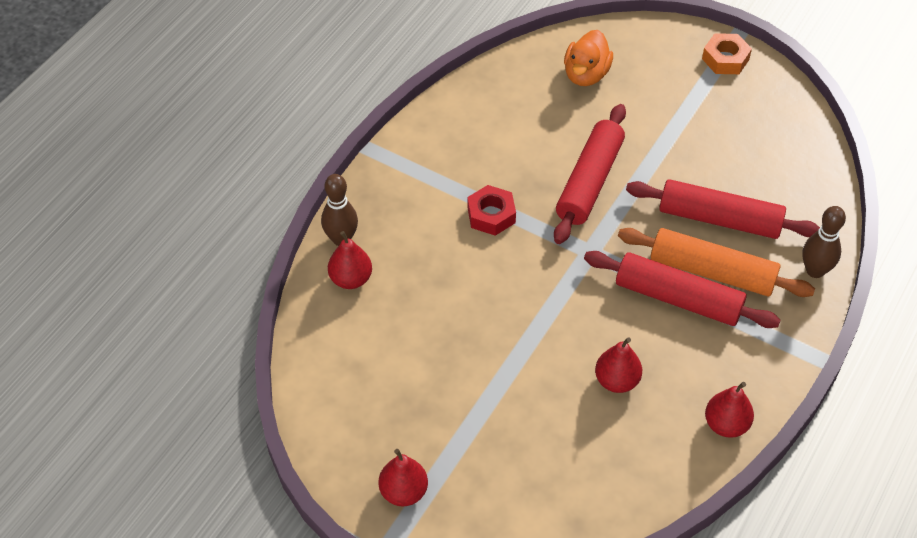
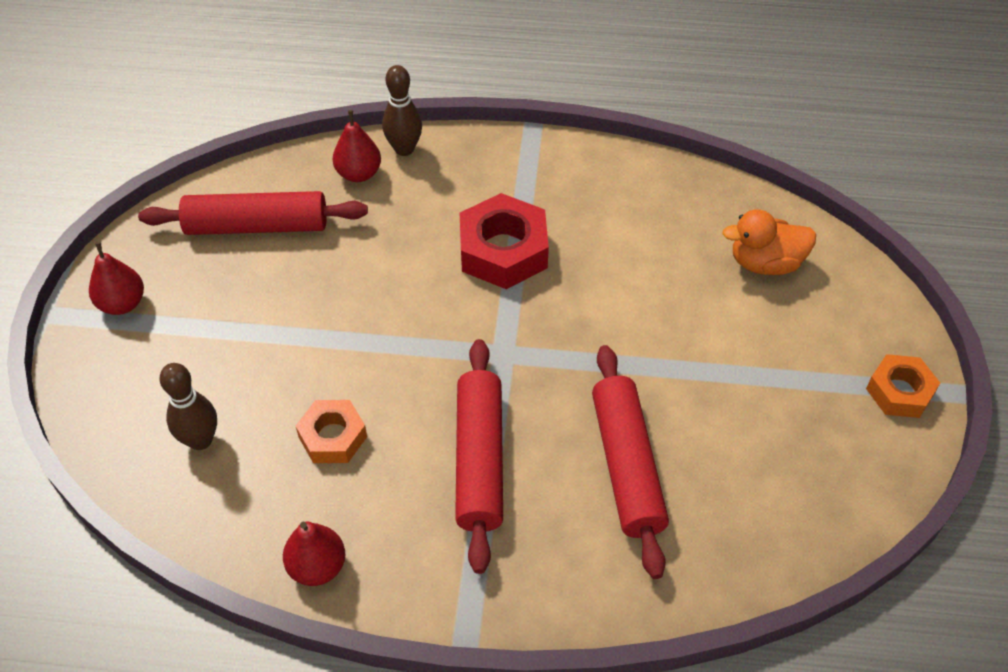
camera: 65 degrees right, 0 degrees up
(491, 215) = (503, 251): red nut -> red nut, size x1.61
(590, 182) = (604, 320): red rolling pin -> red rolling pin (257, 226)
(616, 381) = (332, 437): red pear -> orange nut
(712, 272) = (538, 483): orange rolling pin -> none
(815, 270) = (605, 599): brown bowling pin -> brown bowling pin (200, 440)

